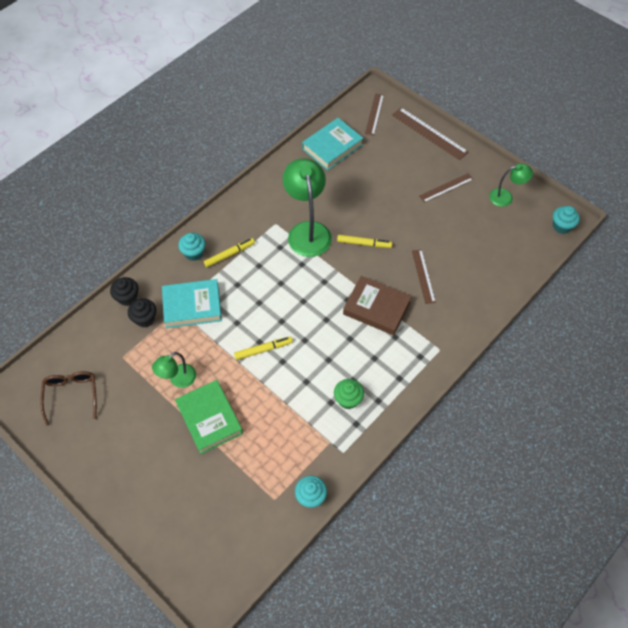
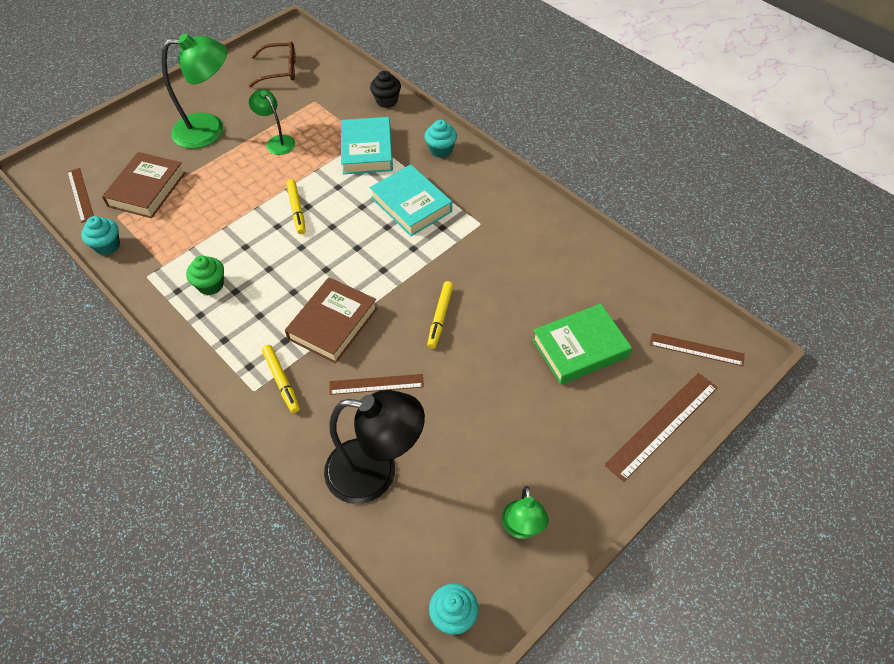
camera: 95 degrees right, 5 degrees down
(145, 319) = (357, 115): black cupcake -> none
(209, 418) = (224, 166): green book -> green book (580, 348)
(229, 254) = (435, 180): yellow marker -> yellow marker (281, 381)
(240, 481) = (147, 189): none -> brown book
(307, 231) = (466, 256): green lamp -> green lamp (210, 130)
(332, 147) = (620, 291): turquoise book -> turquoise book (411, 204)
(446, 188) = (542, 436): brown ruler -> brown ruler (80, 195)
(486, 270) = (376, 472): none -> black lamp

